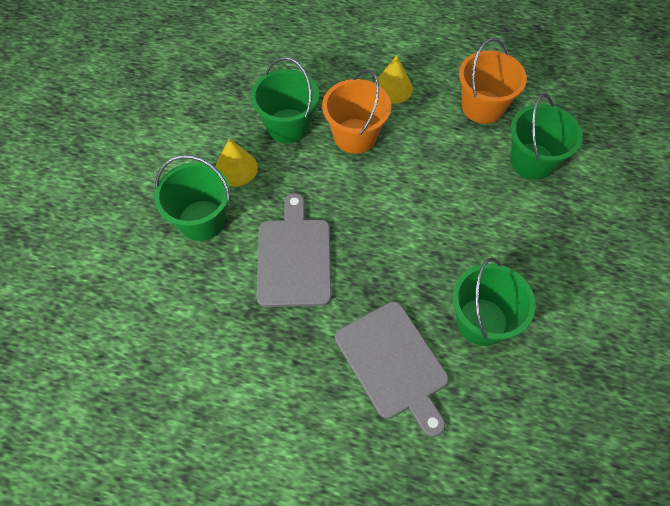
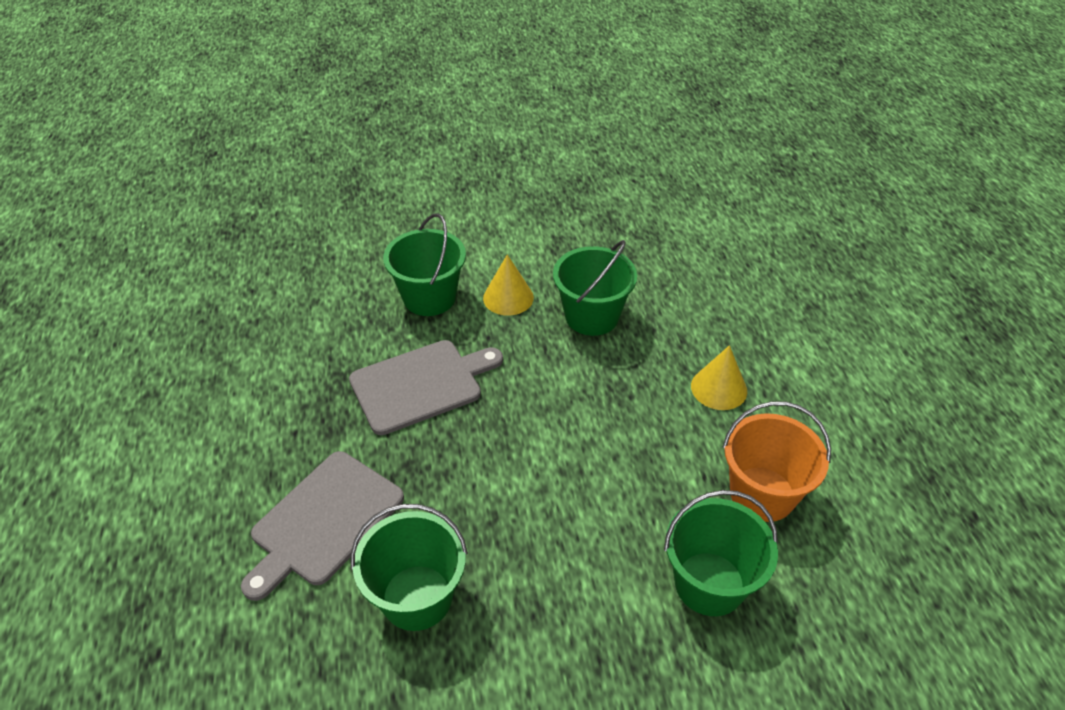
camera: 65 degrees right, 15 degrees down
(355, 136) = (618, 378): orange bucket -> none

